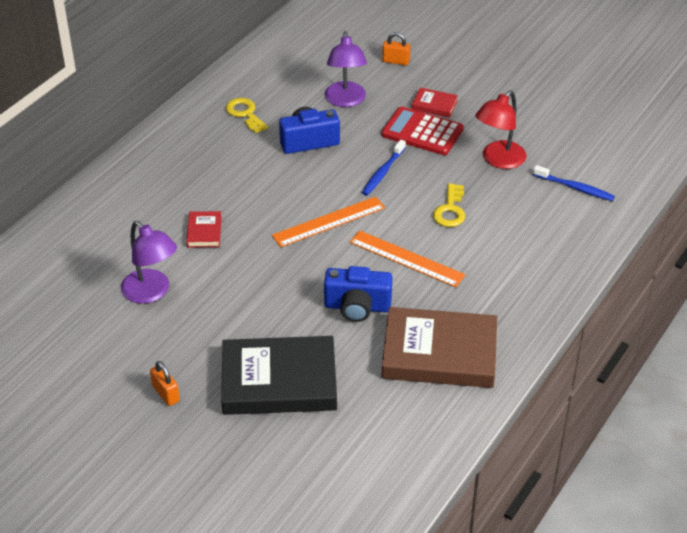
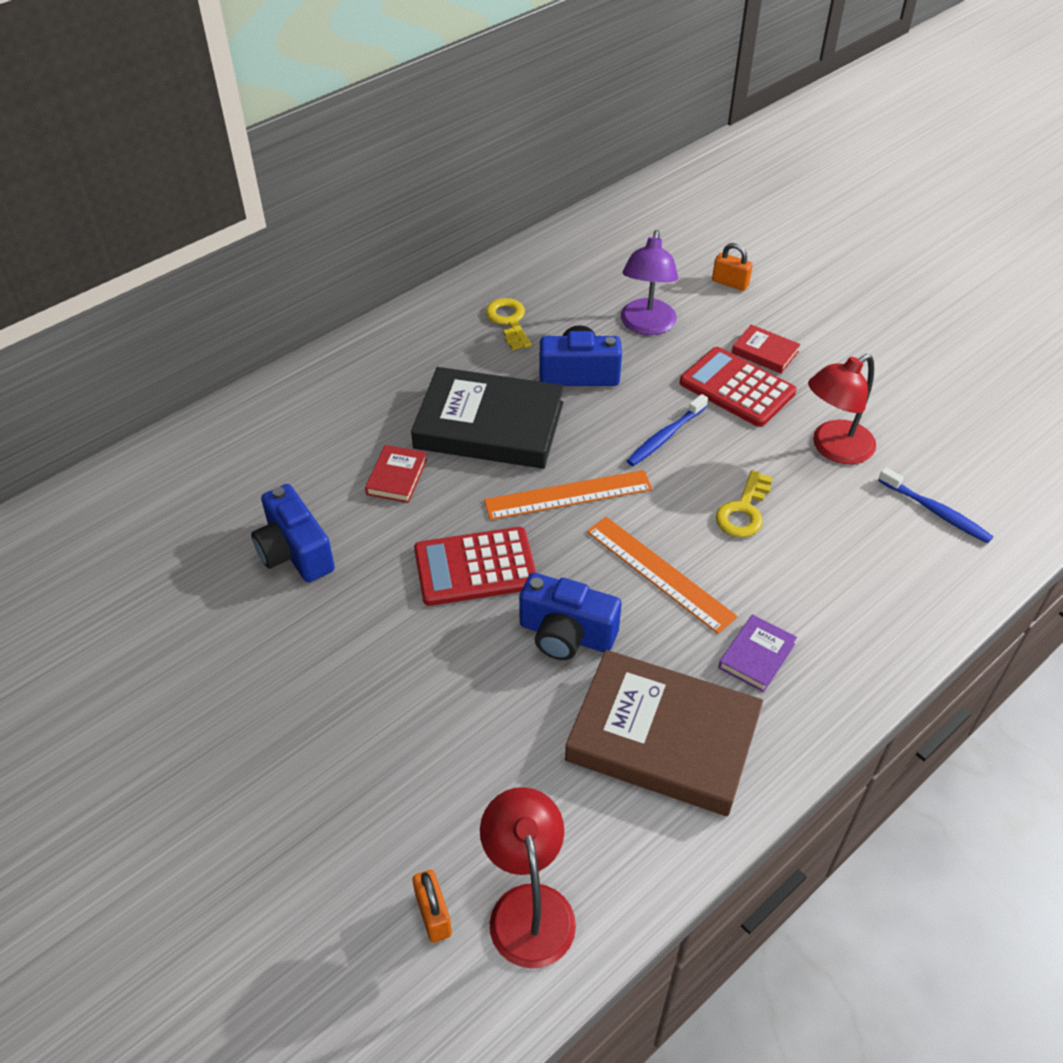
camera: 15 degrees right, 5 degrees up
(151, 292) = (295, 552): purple lamp -> blue camera
(166, 394) = (254, 713): orange padlock -> orange padlock (433, 914)
(279, 381) = (416, 730): black book -> black book (489, 425)
(281, 278) = (475, 567): none -> red calculator
(386, 461) = (528, 906): none -> red lamp
(484, 295) = (756, 656): none -> purple book

